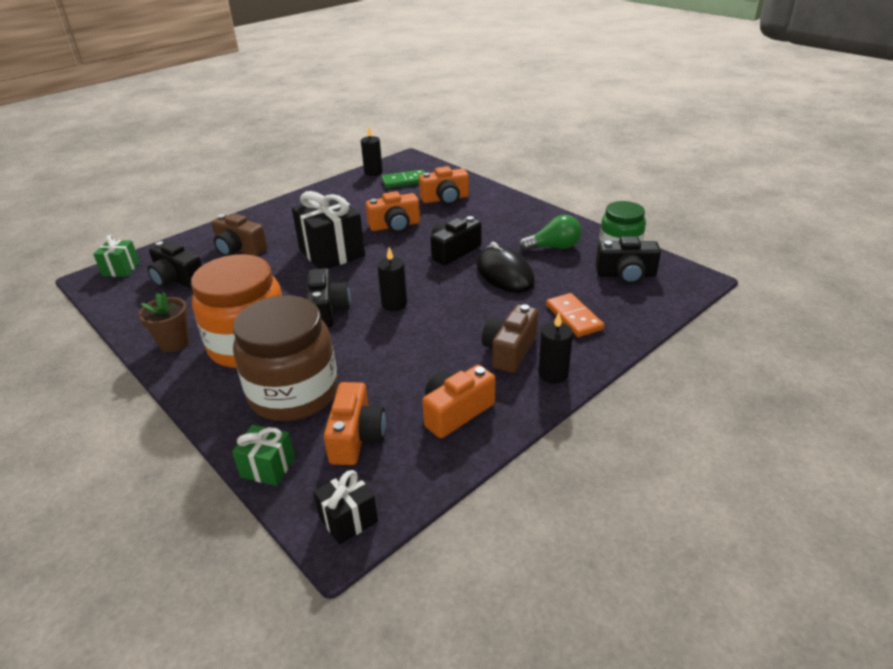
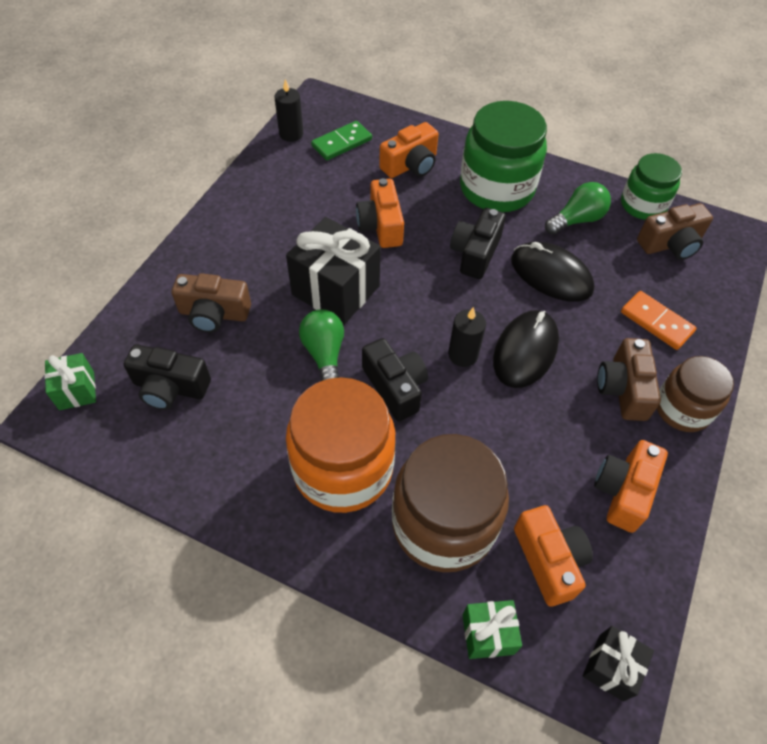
camera: 25 degrees left, 20 degrees up
(174, 343) = (248, 494): brown flower pot -> none
(293, 283) = (324, 354): none -> green light bulb
(395, 226) = (381, 226): orange camera -> orange camera turned 120 degrees clockwise
(445, 311) = (525, 351): none -> black mouse
(501, 220) = (496, 188): none -> green jar
(553, 374) = (682, 409): black candle -> brown jar
(626, 274) = (670, 244): black camera -> brown camera

